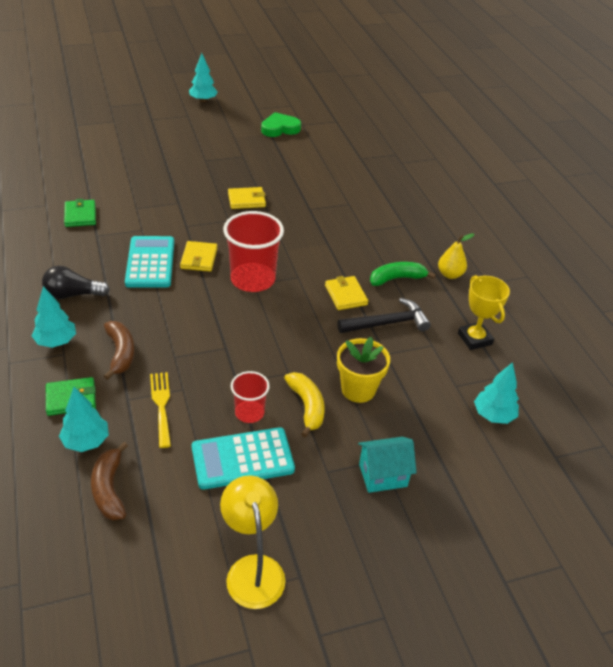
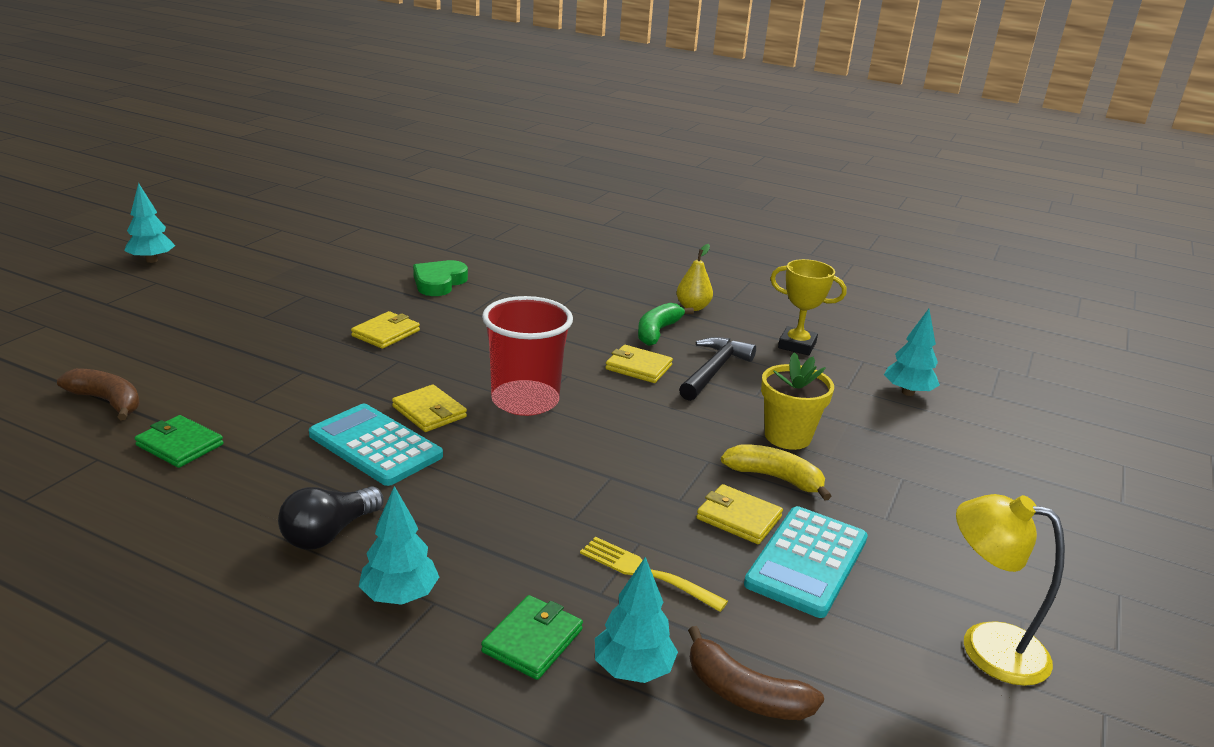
camera: 45 degrees left, 15 degrees down
(120, 353) = (506, 554): brown banana -> brown banana (107, 401)
(249, 412) = (738, 518): red cup -> yellow wallet
(280, 128) = (306, 254): green heart -> green heart (439, 282)
(383, 475) = (925, 489): turquoise house -> none

